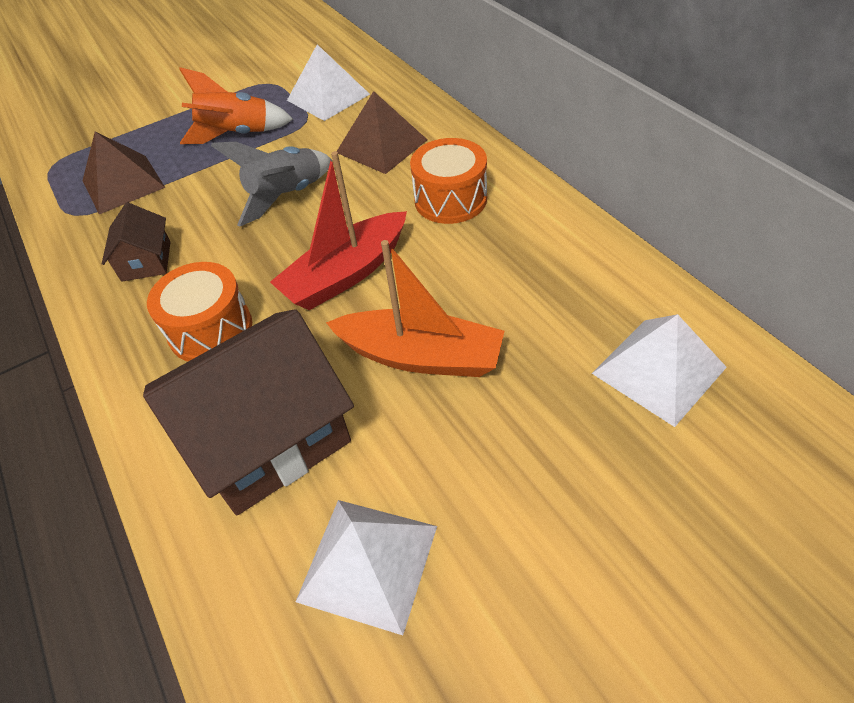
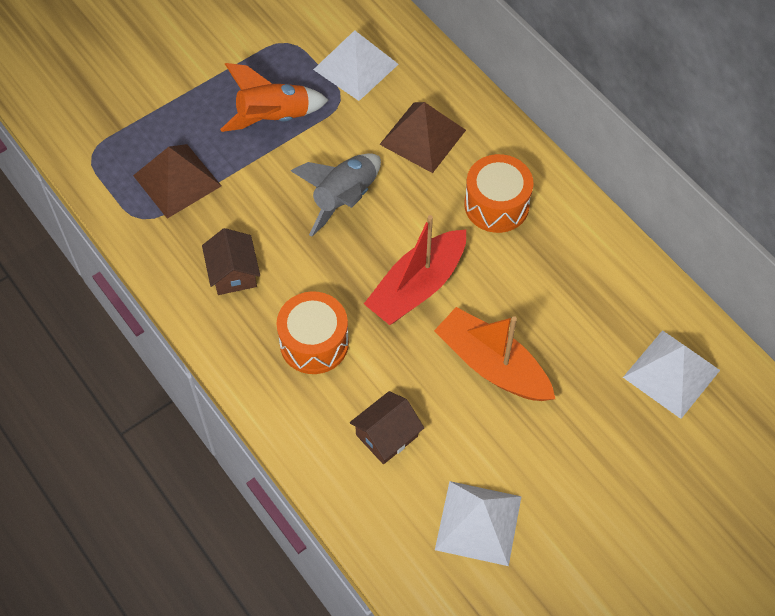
camera: 10 degrees left, 10 degrees up
(267, 437) = (386, 435): brown house -> brown house, size x0.49
(421, 356) = (492, 365): orange boat -> orange boat turned 150 degrees counterclockwise

